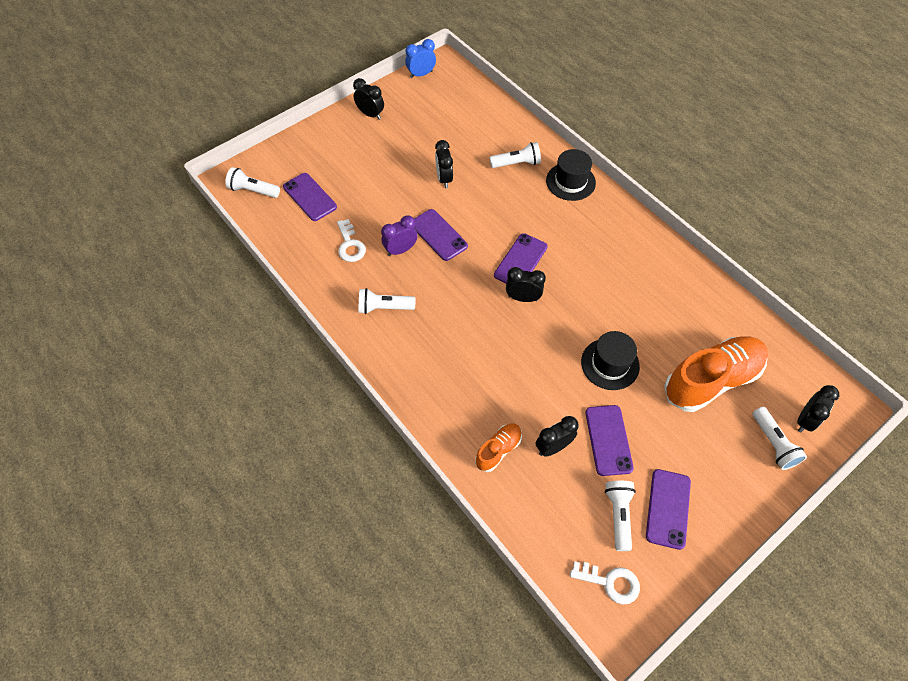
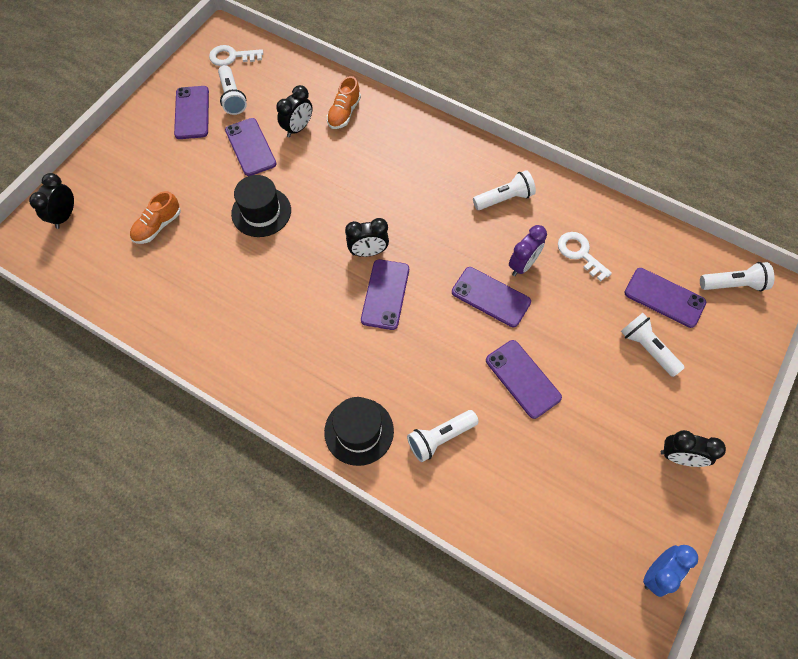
camera: 160 degrees right, 5 degrees up
(444, 179) = (522, 379): black clock -> purple phone
(711, 380) = (158, 226): orange shoe -> orange shoe, size x0.49
(773, 443) = (98, 186): white flashlight -> white flashlight (647, 348)

